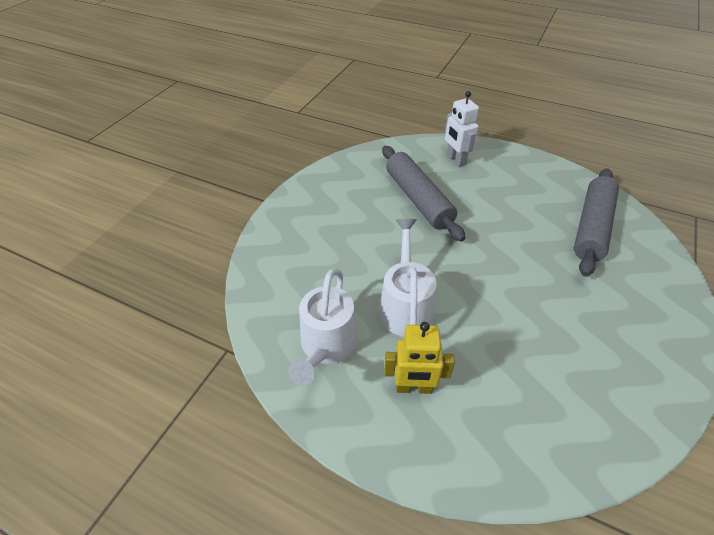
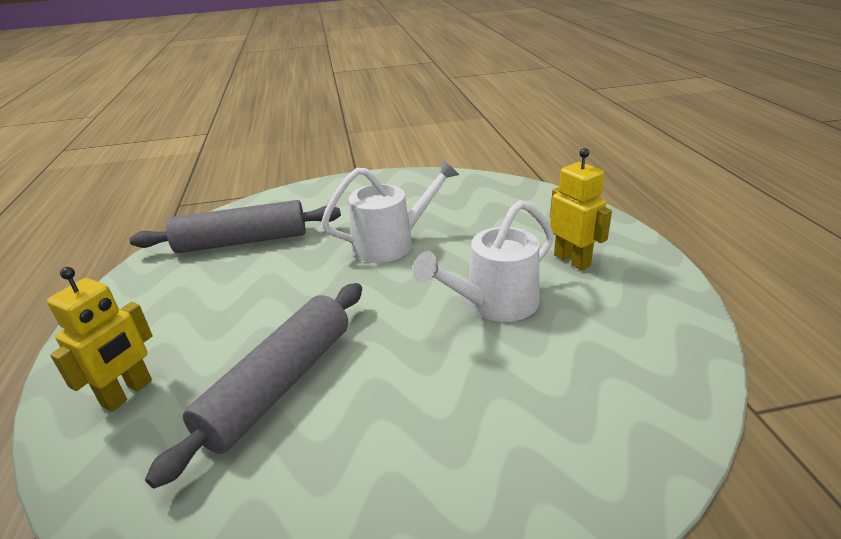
camera: 125 degrees left, 15 degrees down
(327, 346) = (619, 327): white watering can -> white watering can (391, 243)
(456, 160) = (128, 393): white robot -> yellow robot

